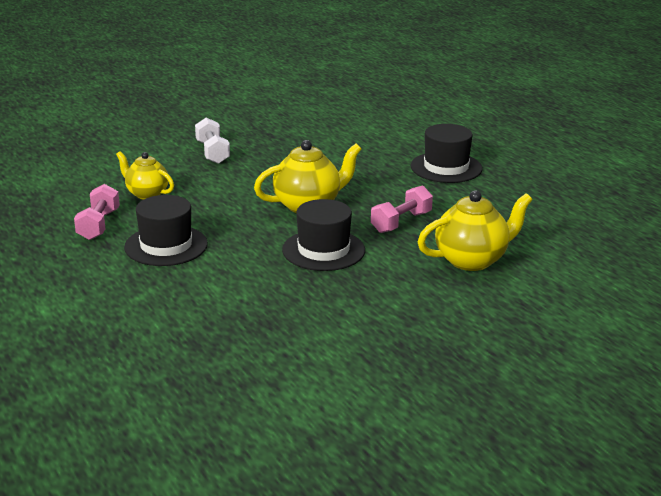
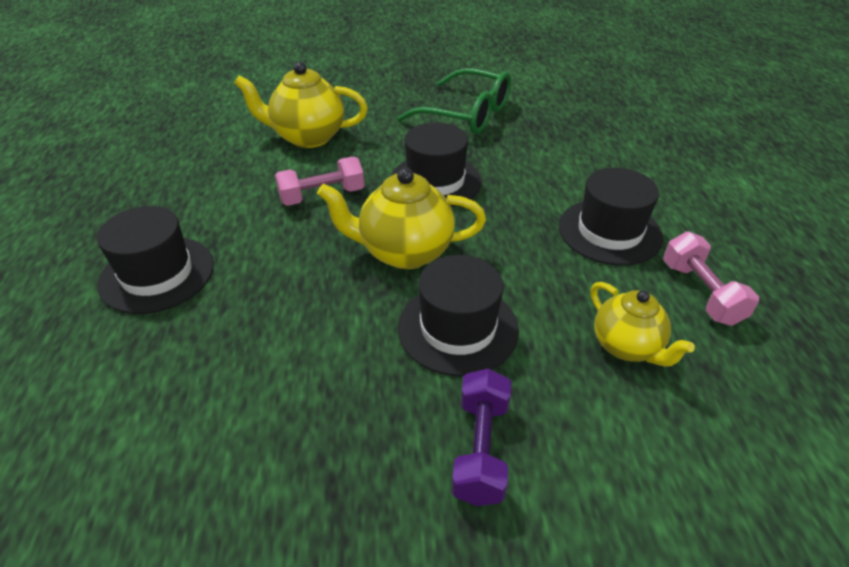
camera: 155 degrees left, 15 degrees up
(98, 225) = (700, 293): pink dumbbell -> pink dumbbell turned 45 degrees counterclockwise
(212, 152) = (480, 449): white dumbbell -> purple dumbbell
(248, 182) = (458, 328): none -> black hat
(345, 319) = (466, 114): none -> green glasses

